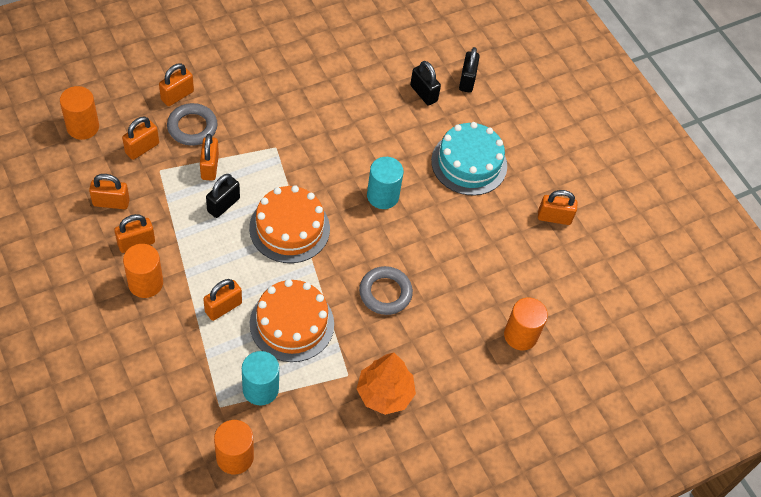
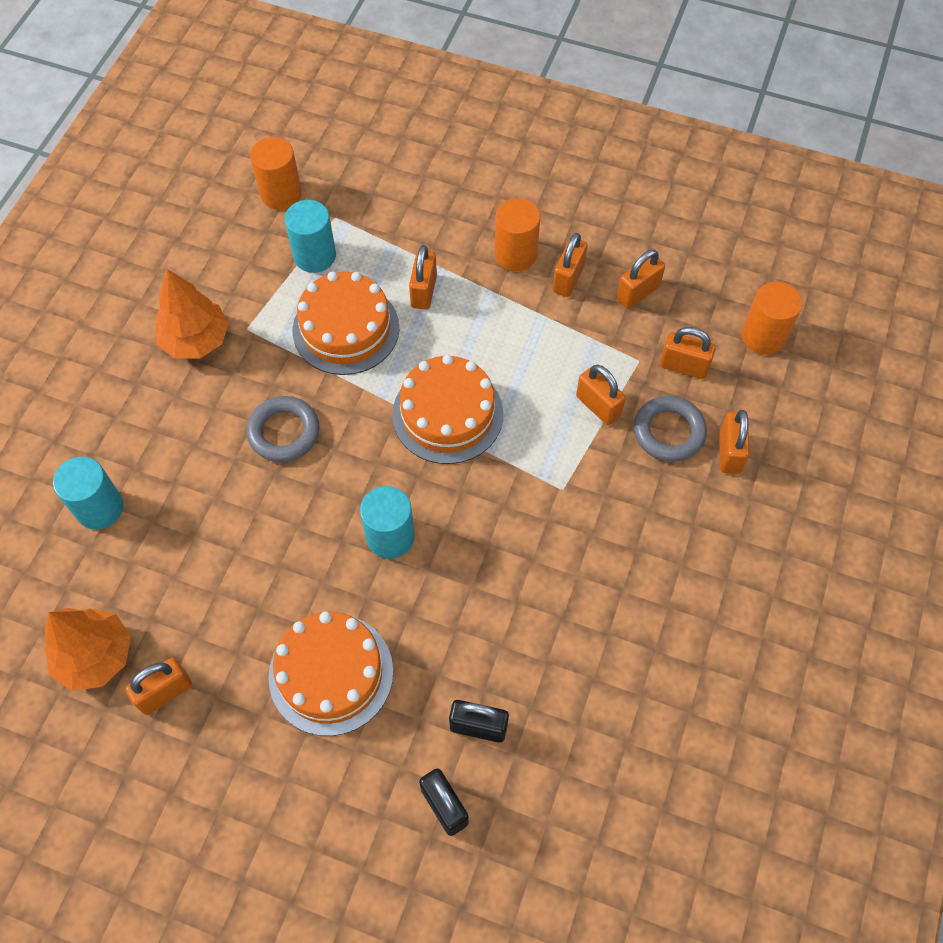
camera: 145 degrees right, 5 degrees up
(142, 148) = (683, 366): orange padlock -> orange padlock turned 75 degrees counterclockwise
(223, 205) = (537, 380): black padlock -> none
(469, 163) = (331, 673): turquoise cake -> orange cake
(520, 335) = (99, 508): orange cylinder -> turquoise cylinder
(576, 261) = (95, 656): none -> orange tree

